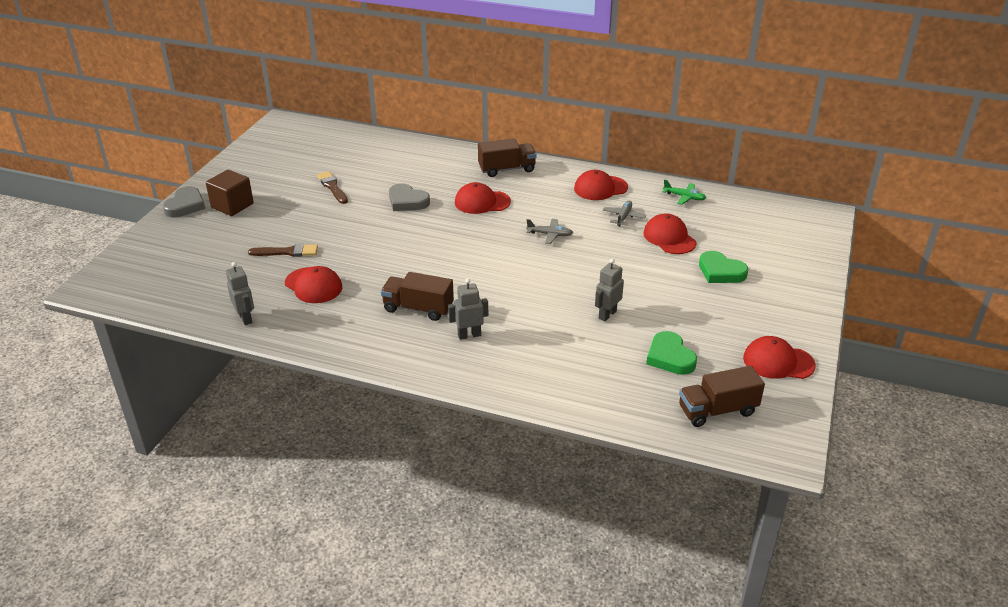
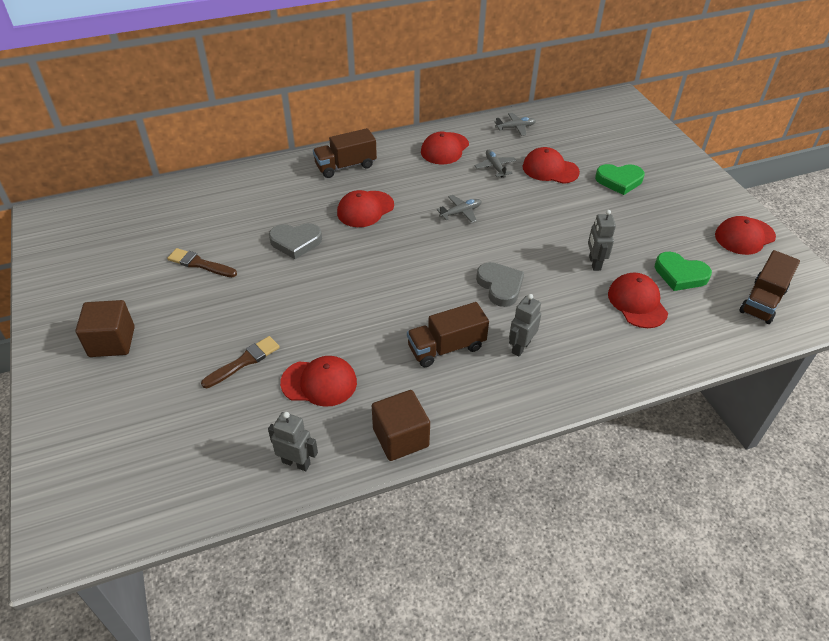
camera: 40 degrees left, 10 degrees up
(185, 205) = (51, 371): grey heart -> grey heart (500, 286)
(319, 340) = (400, 437): none -> brown cube
(507, 169) = (345, 166): brown truck -> brown truck turned 150 degrees counterclockwise
(602, 356) = (637, 303): none -> red cap
(684, 197) = (515, 127): green plane -> grey plane

